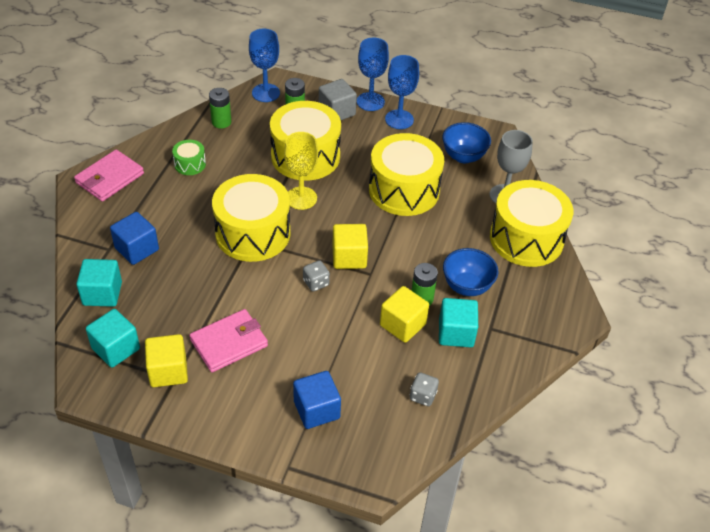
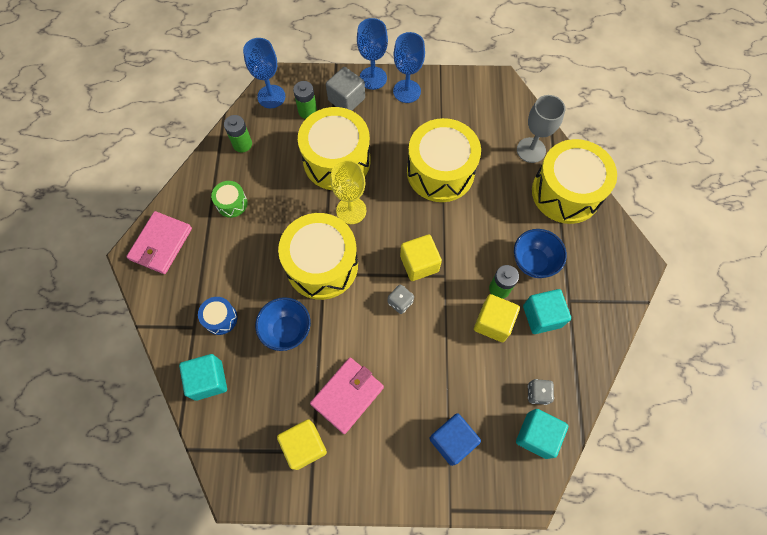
camera: 15 degrees left, 20 degrees up
(116, 348) = (246, 438): turquoise cube -> turquoise cube (537, 435)
(137, 249) = (220, 318): blue cube -> blue drum
(463, 156) = (479, 117): blue bowl -> blue bowl (287, 330)

